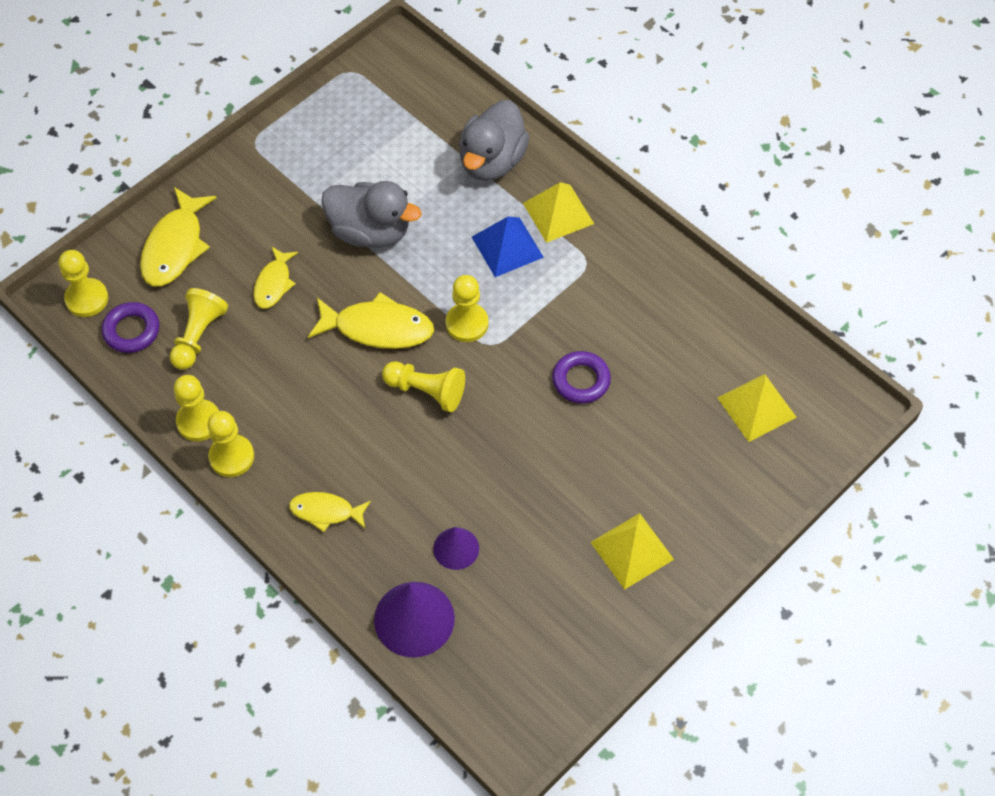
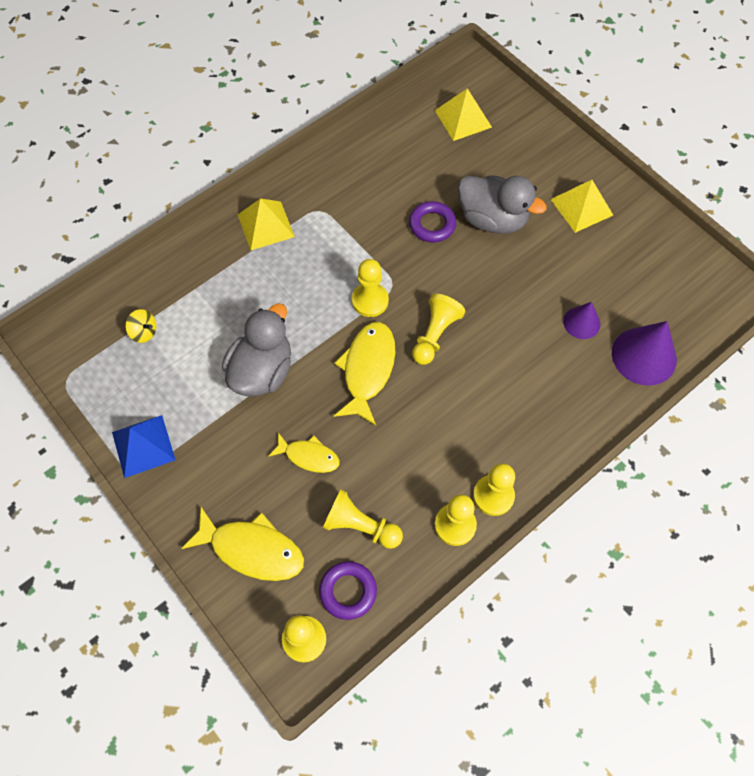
camera: 85 degrees left, 5 degrees up
(326, 512) = (549, 418): yellow fish -> none
(410, 124) = (144, 332): none -> yellow spinning top
(492, 161) = (201, 269): grey duck -> grey duck (492, 219)
(507, 247) = (295, 265): blue pyramid -> blue pyramid (143, 445)

